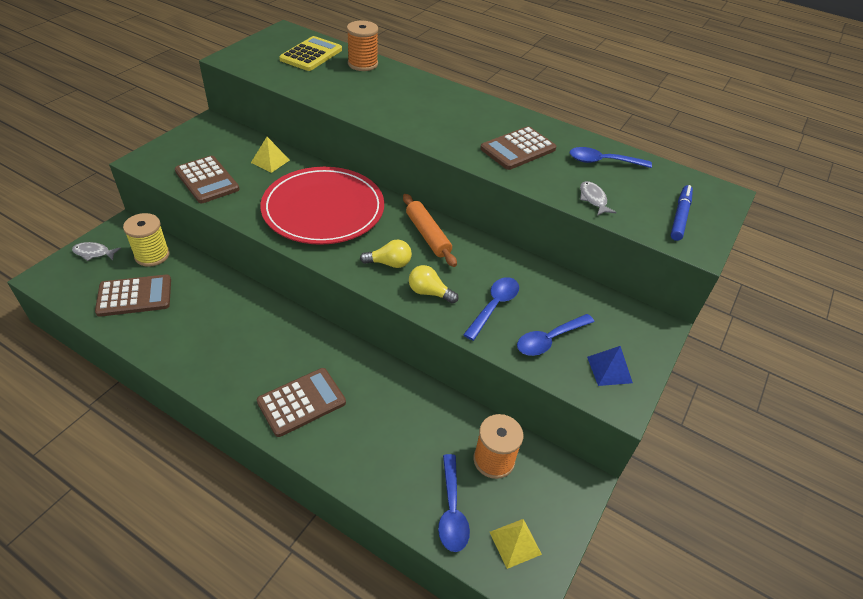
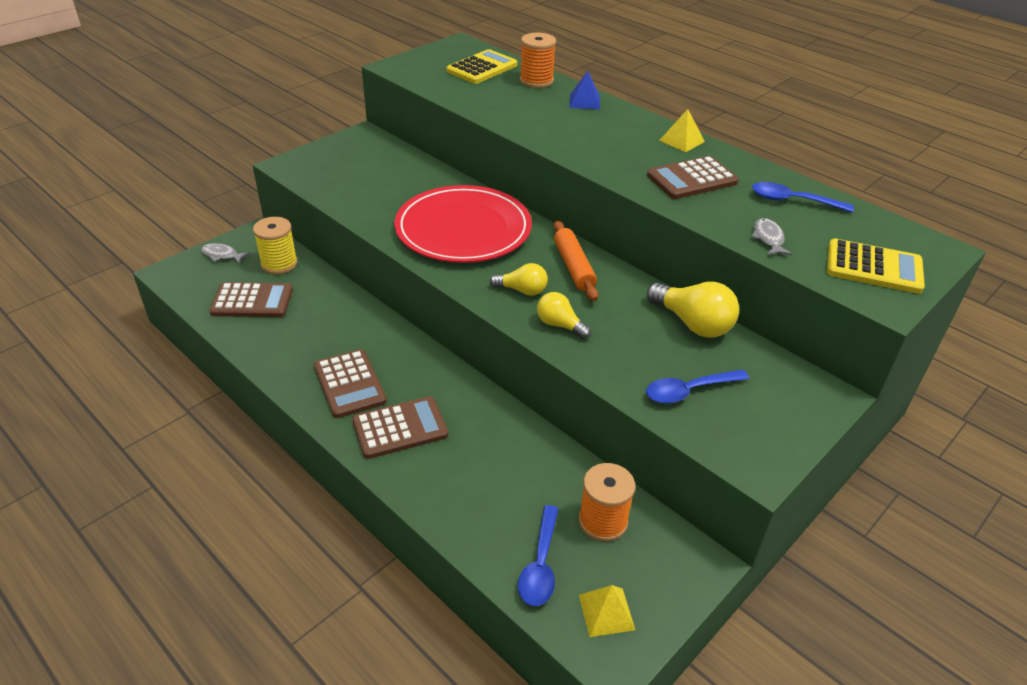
camera: 15 degrees right, 5 degrees down
(207, 180) = (347, 189): brown calculator -> brown calculator (349, 384)
(270, 161) = (418, 176): yellow pyramid -> yellow pyramid (682, 141)
(494, 306) = (631, 348): blue spoon -> none
(537, 276) = (692, 323): none -> yellow light bulb
(609, 369) = (754, 432): blue pyramid -> blue pyramid (584, 101)
(680, 216) = (873, 267): blue marker -> yellow calculator

